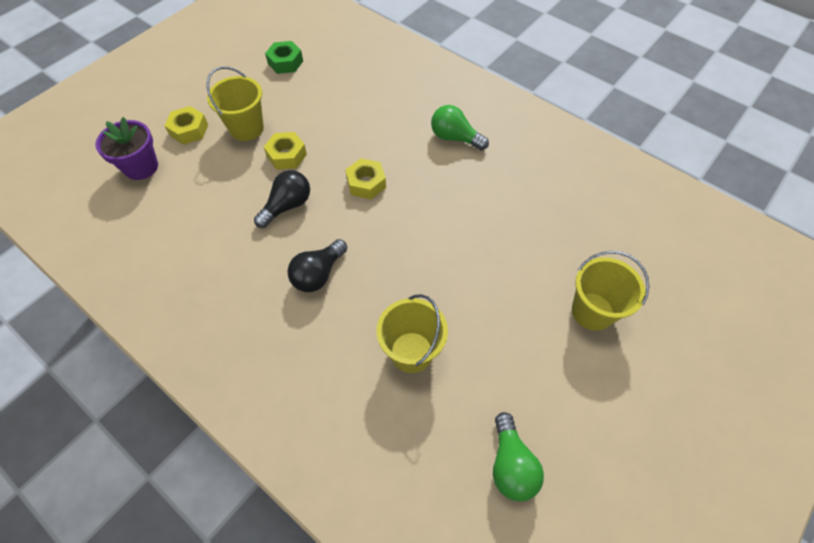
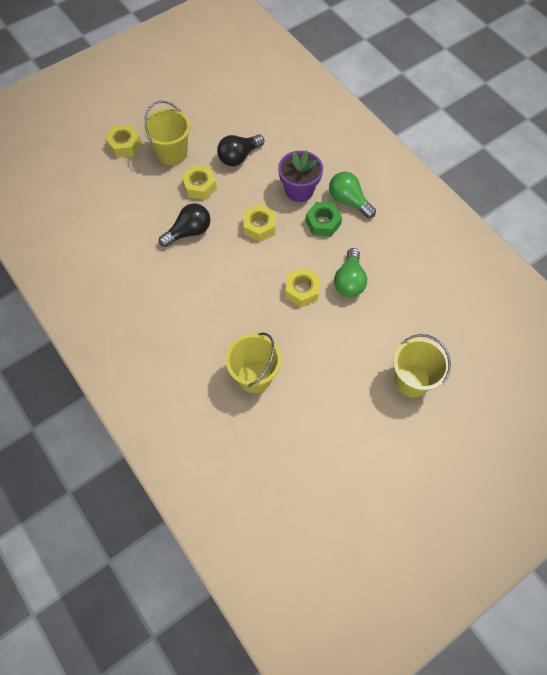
camera: 15 degrees right, 5 degrees up
(141, 167) = (79, 171): purple flower pot -> purple flower pot (299, 190)
(285, 62) = (221, 95): green nut -> green nut (323, 223)
(318, 274) = (199, 296): black light bulb -> black light bulb (239, 157)
(435, 241) = (302, 290): none -> yellow nut
(511, 464) = (303, 478): green light bulb -> green light bulb (349, 281)

